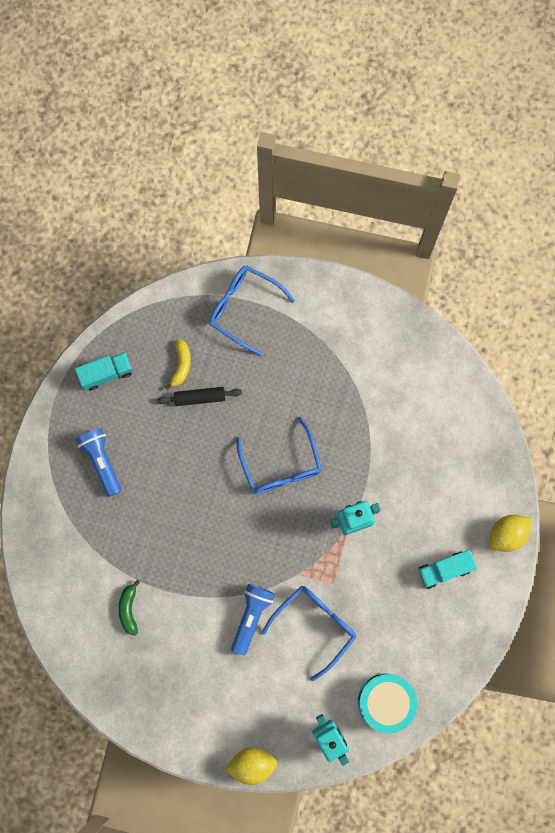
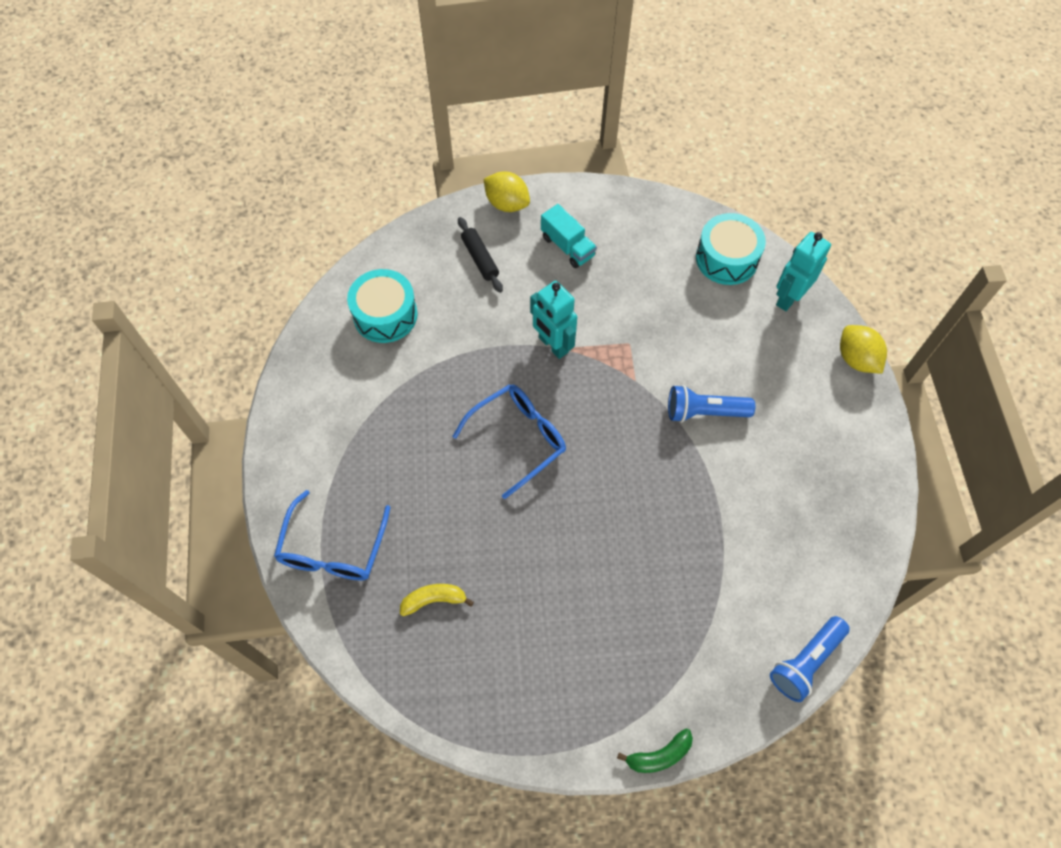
camera: 110 degrees left, 15 degrees down
(101, 461) = (597, 654): blue flashlight -> blue flashlight (805, 662)
(106, 373) = (477, 695): turquoise truck -> none
(129, 609) = (762, 549): green banana -> green banana (659, 755)
(200, 397) = (468, 561): black rolling pin -> black rolling pin (480, 259)
(315, 626) = (683, 346): blue glasses -> none
(427, 399) = (385, 315): none -> turquoise drum

